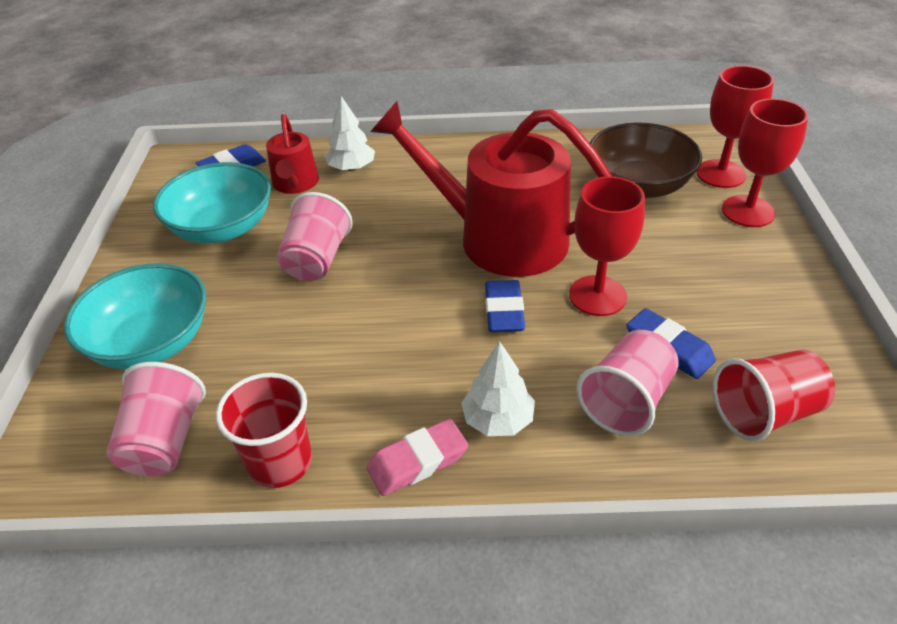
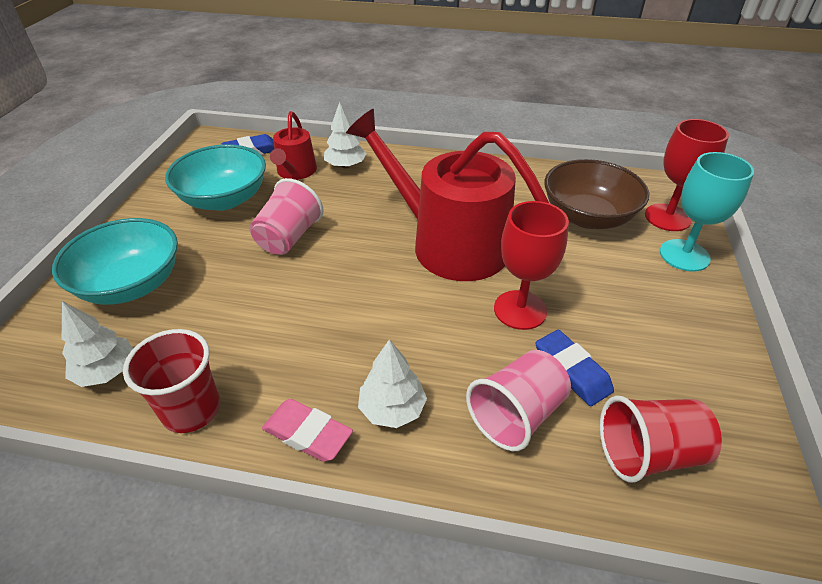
camera: 10 degrees right, 0 degrees up
(165, 441) = (107, 371): pink cup -> white tree
(417, 461) = (307, 434): pink eraser -> pink eraser turned 45 degrees clockwise
(504, 311) = (431, 309): blue eraser -> none
(748, 211) = (684, 255): red goblet -> turquoise goblet

